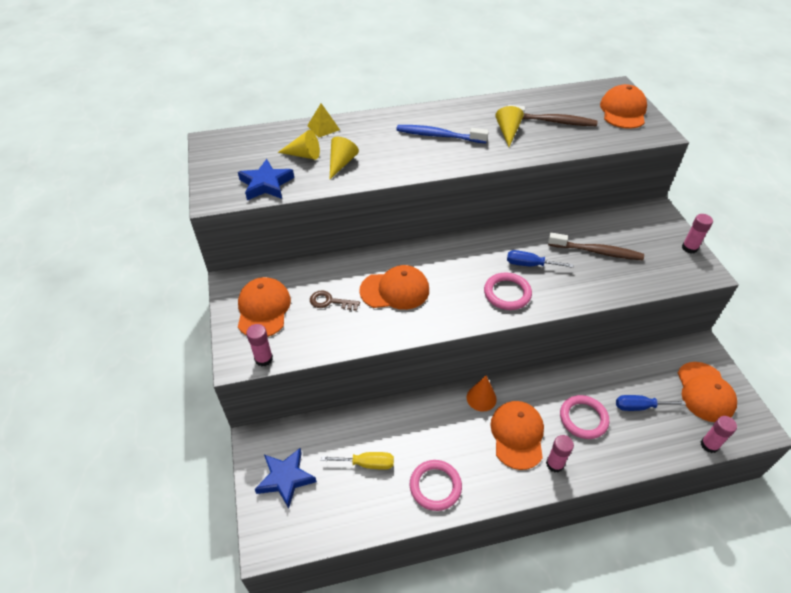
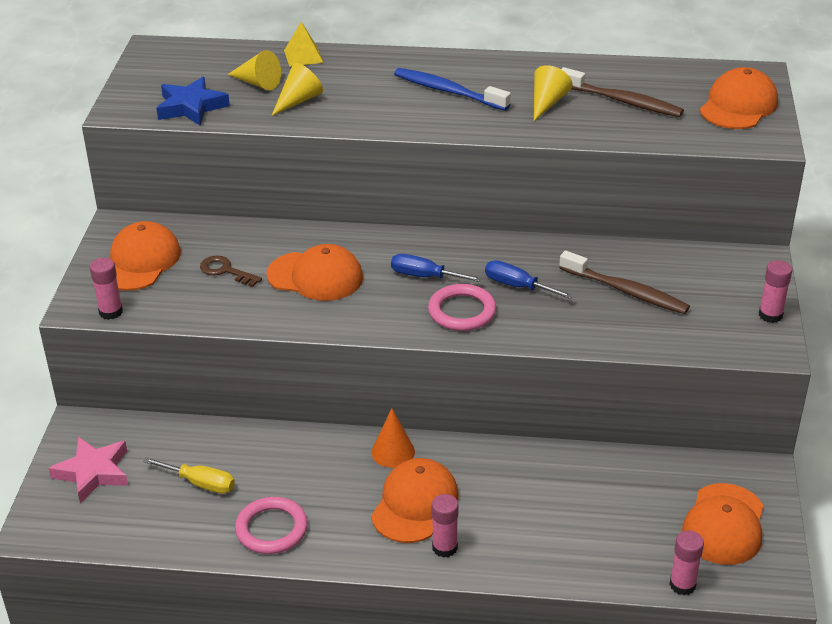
camera: 20 degrees right, 10 degrees down
(285, 478) = (93, 472): blue star -> pink star
(583, 418) = (519, 509): pink ring -> none
(639, 406) = (611, 516): blue screwdriver -> blue screwdriver (424, 276)

